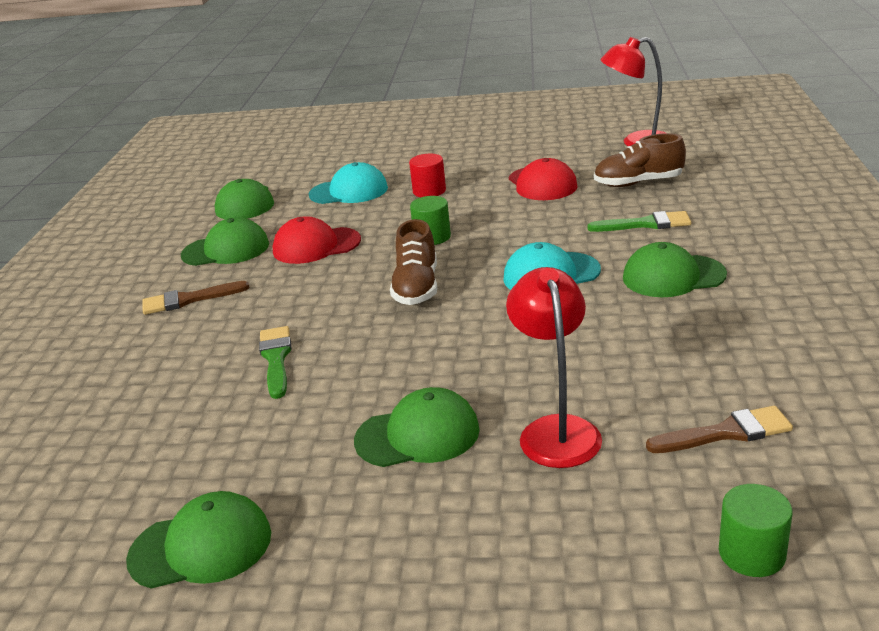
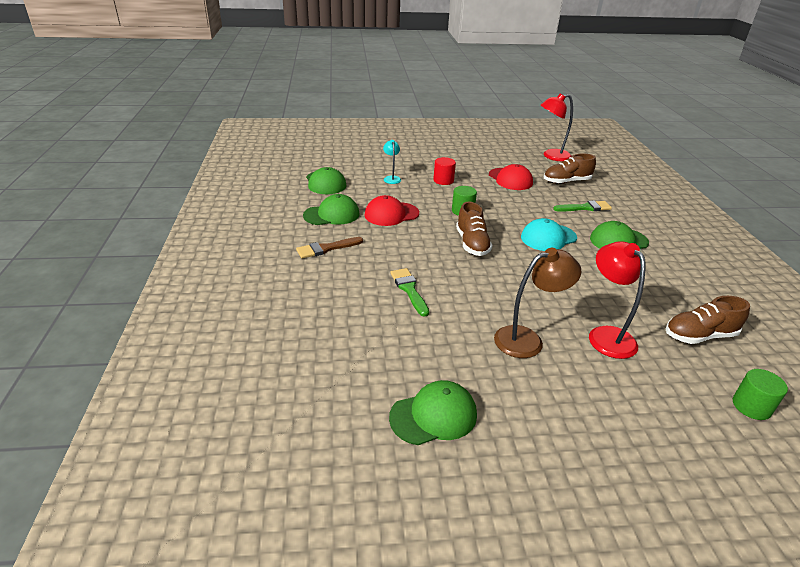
camera: 15 degrees left, 5 degrees up
(349, 191) = (391, 178): turquoise cap -> turquoise lamp
(418, 435) = (527, 339): green cap -> brown lamp
(726, 432) = (699, 336): brown brush -> brown shoe

